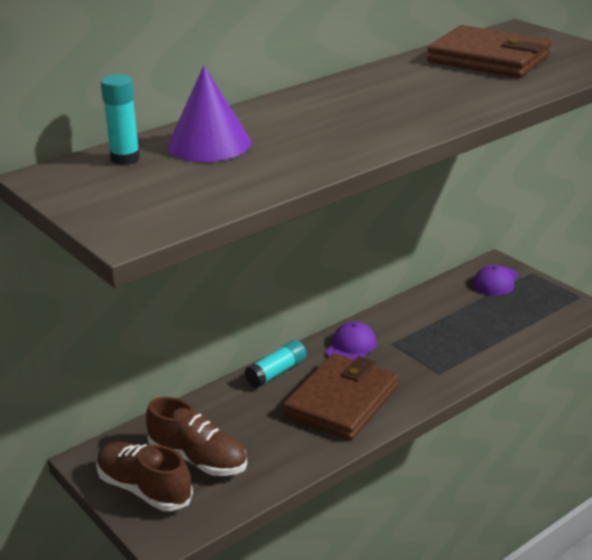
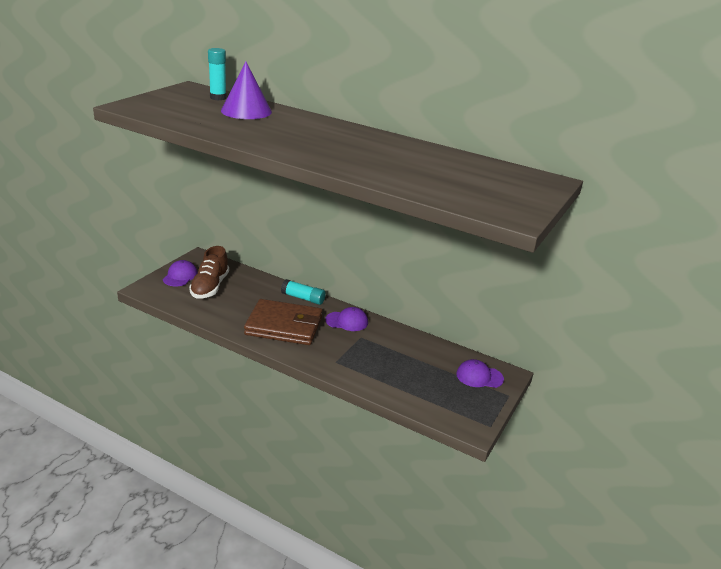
camera: 65 degrees right, 0 degrees up
(144, 489) = (180, 276): brown shoe -> purple cap
(488, 59) = (463, 172): brown wallet -> none

